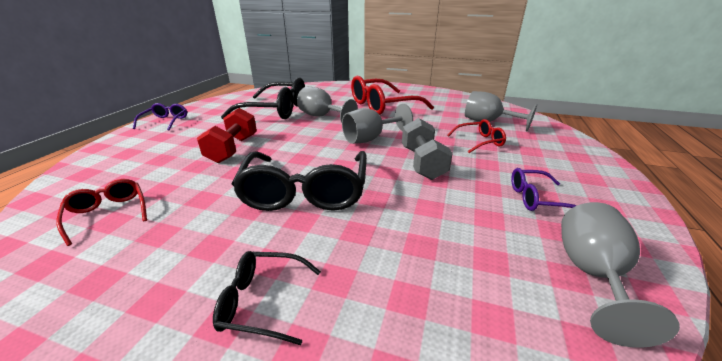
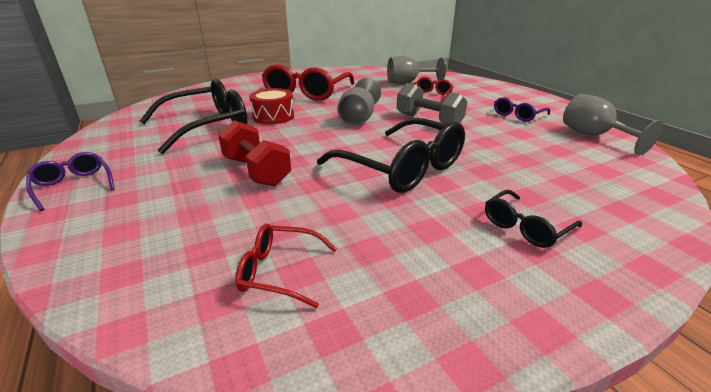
camera: 45 degrees left, 0 degrees up
(321, 116) = (273, 116): grey goblet -> red drum

